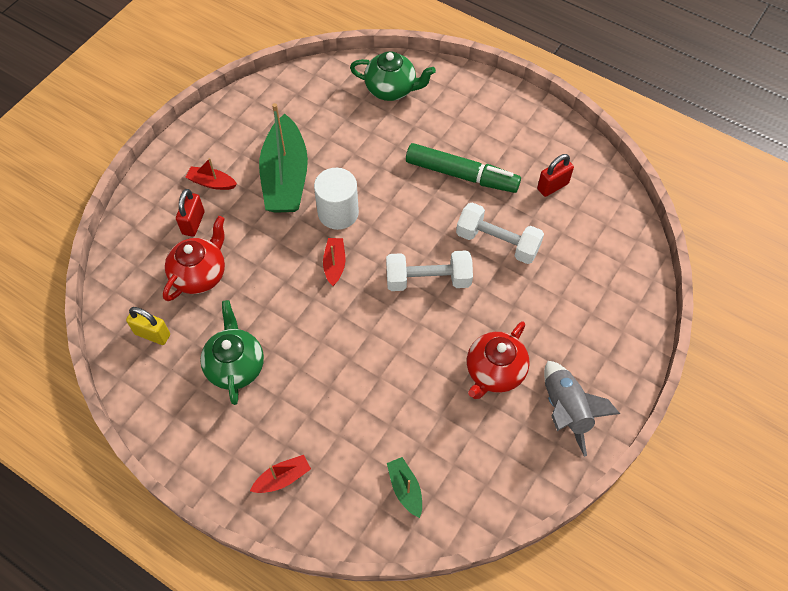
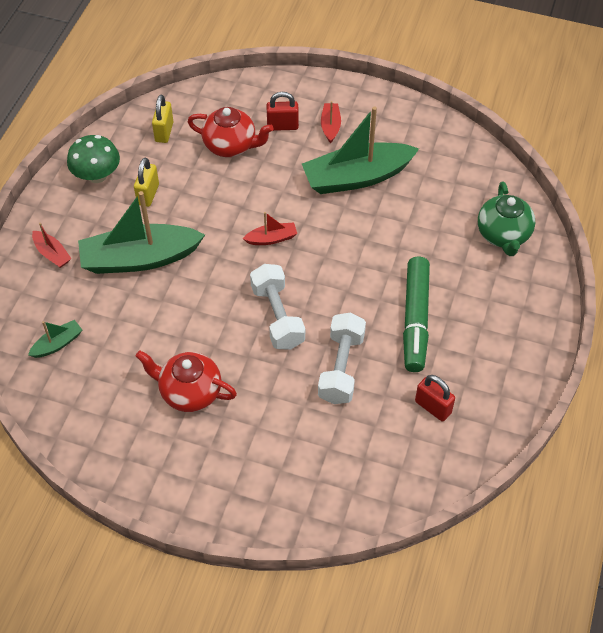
camera: 75 degrees right, 5 degrees down
(187, 414) = (97, 175): none -> green mushroom
(235, 366) = (148, 194): green teapot -> yellow padlock
(319, 389) = (139, 259): none -> green boat
(338, 213) = (331, 227): white cylinder -> none
(566, 410) = (162, 462): grey rocket -> none

